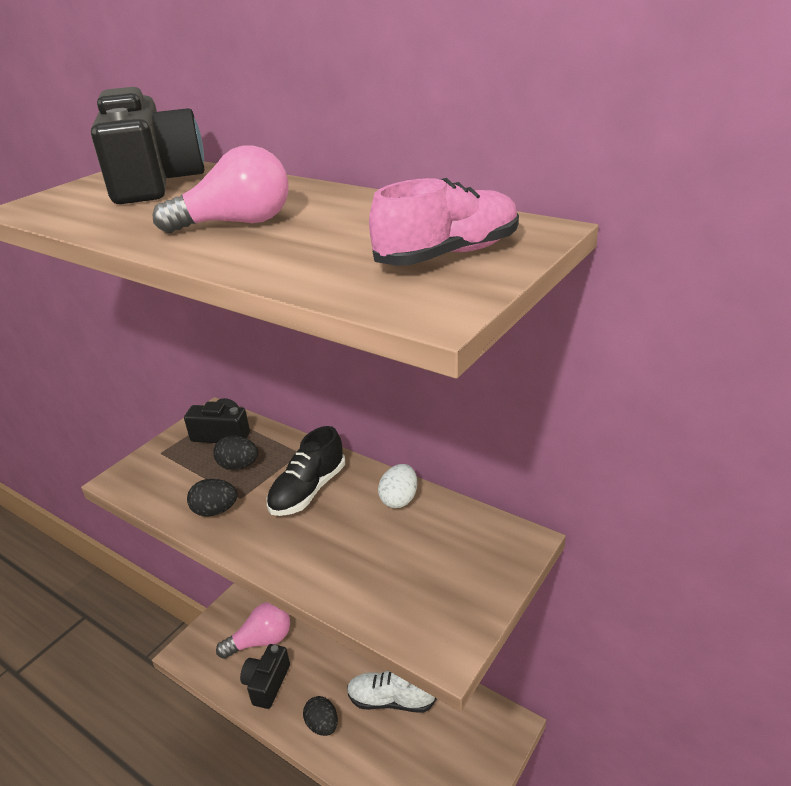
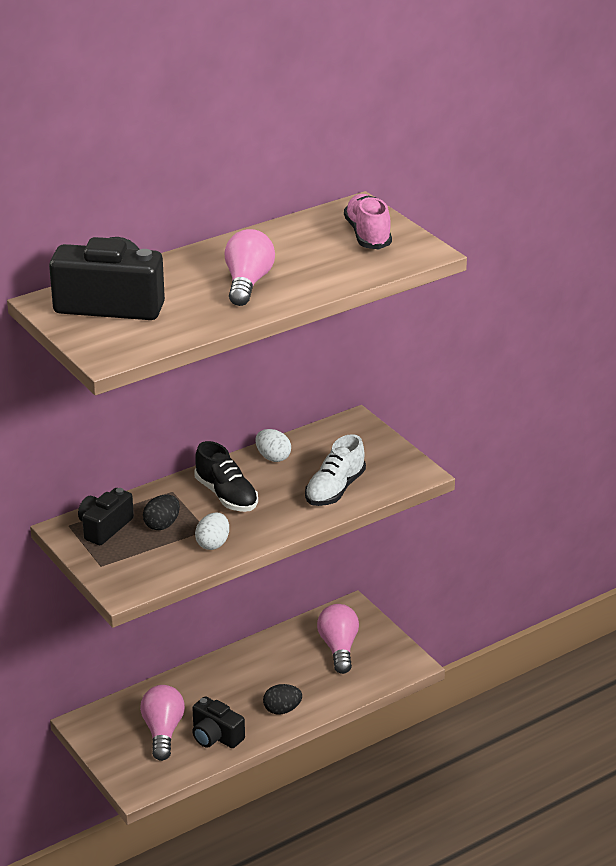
camera: 70 degrees left, 0 degrees up
(215, 511) = (213, 544): black egg -> white egg
(391, 700) = (286, 664): white shoe -> white shoe (335, 489)
(440, 739) = (339, 648): none -> pink light bulb

